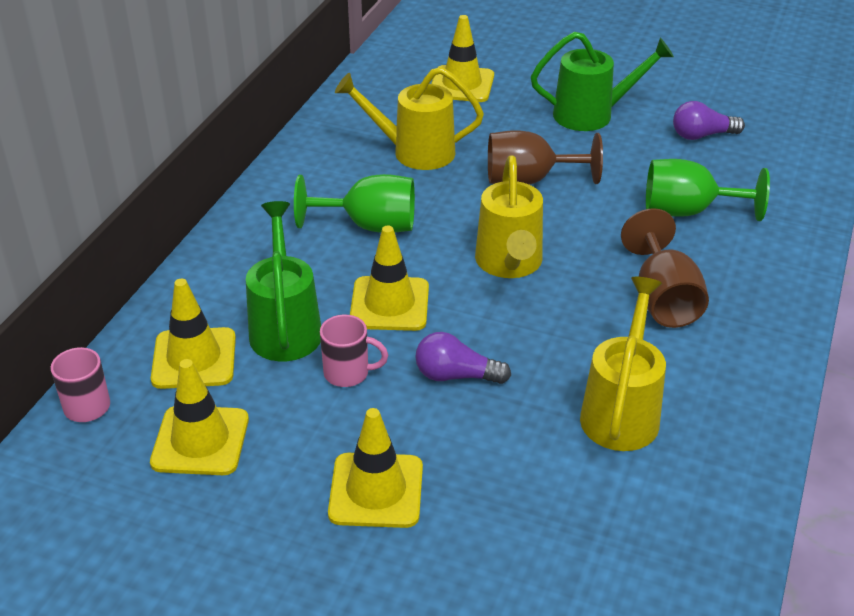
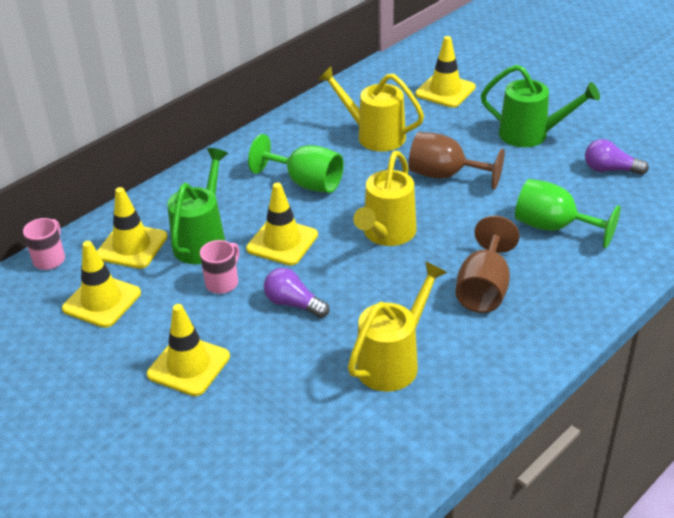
camera: 25 degrees right, 0 degrees up
(348, 373) = (223, 282): pink mug -> pink mug turned 90 degrees counterclockwise

